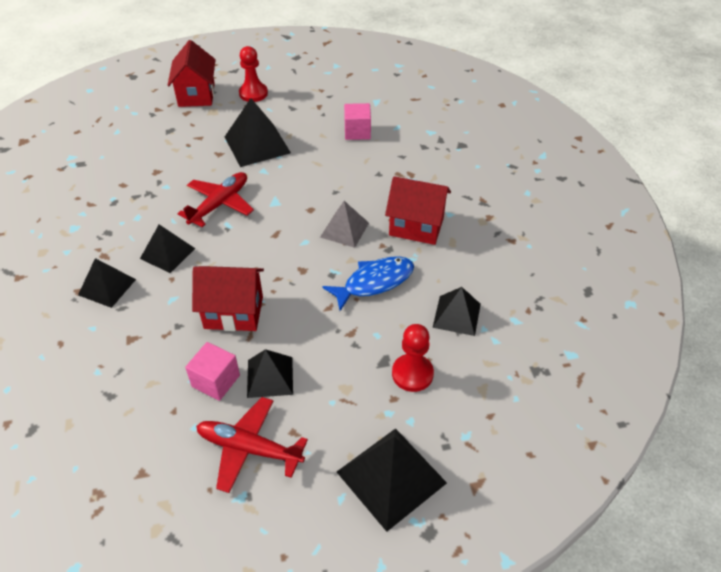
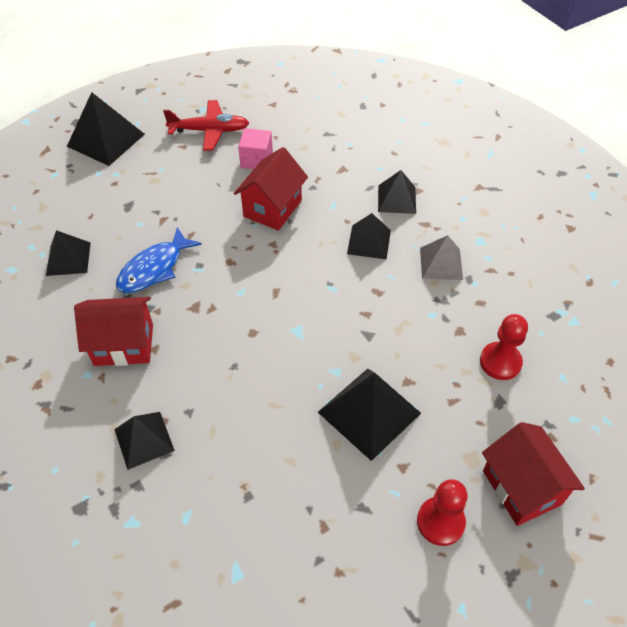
camera: 160 degrees right, 5 degrees up
(219, 204) = (356, 309): red plane -> none
(233, 312) = (272, 208): red house -> red house turned 45 degrees counterclockwise
(270, 377) = (216, 172): black pyramid -> black pyramid (144, 440)
(344, 230) = (204, 317): grey pyramid -> grey pyramid (441, 263)
(357, 132) = (242, 484): pink cube -> none
(412, 374) = (102, 202): red pawn -> red pawn (500, 362)

